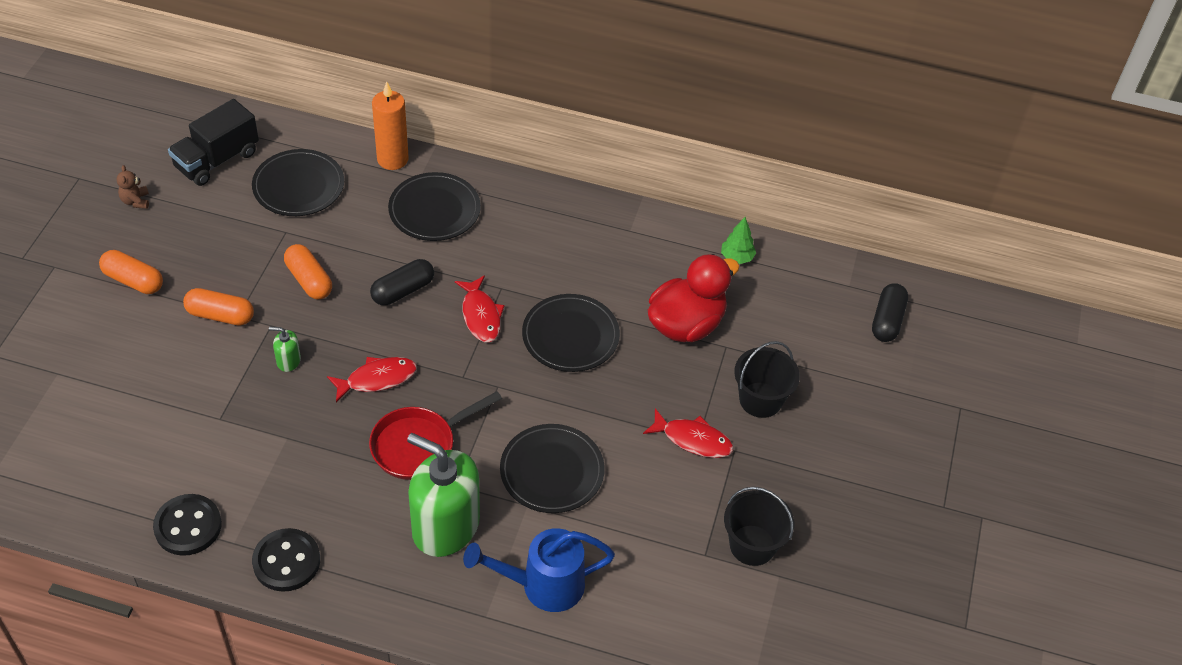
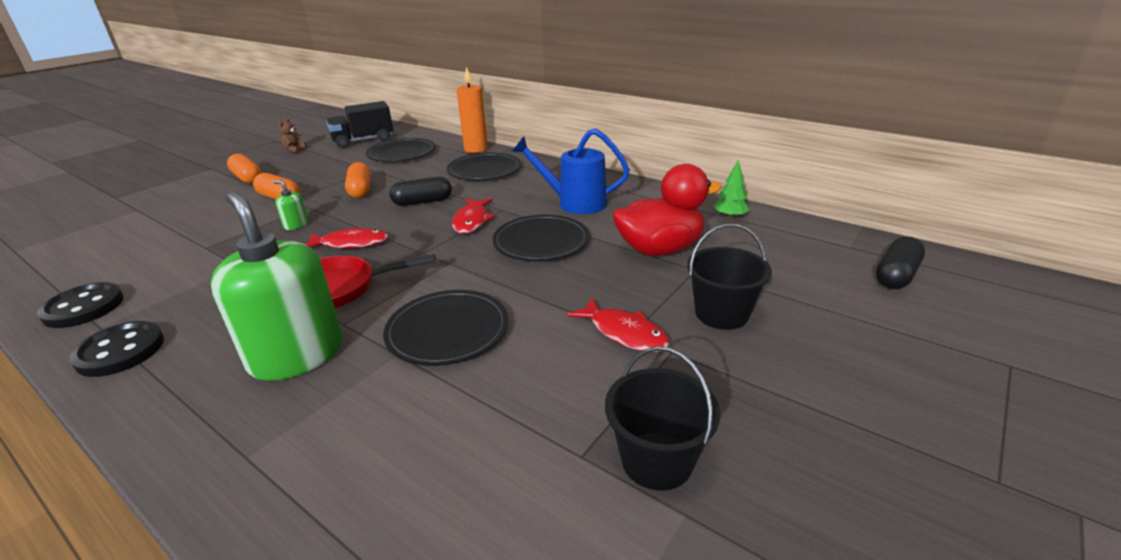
camera: 25 degrees right, 20 degrees down
(543, 585) = (345, 439): blue watering can -> blue watering can (575, 203)

